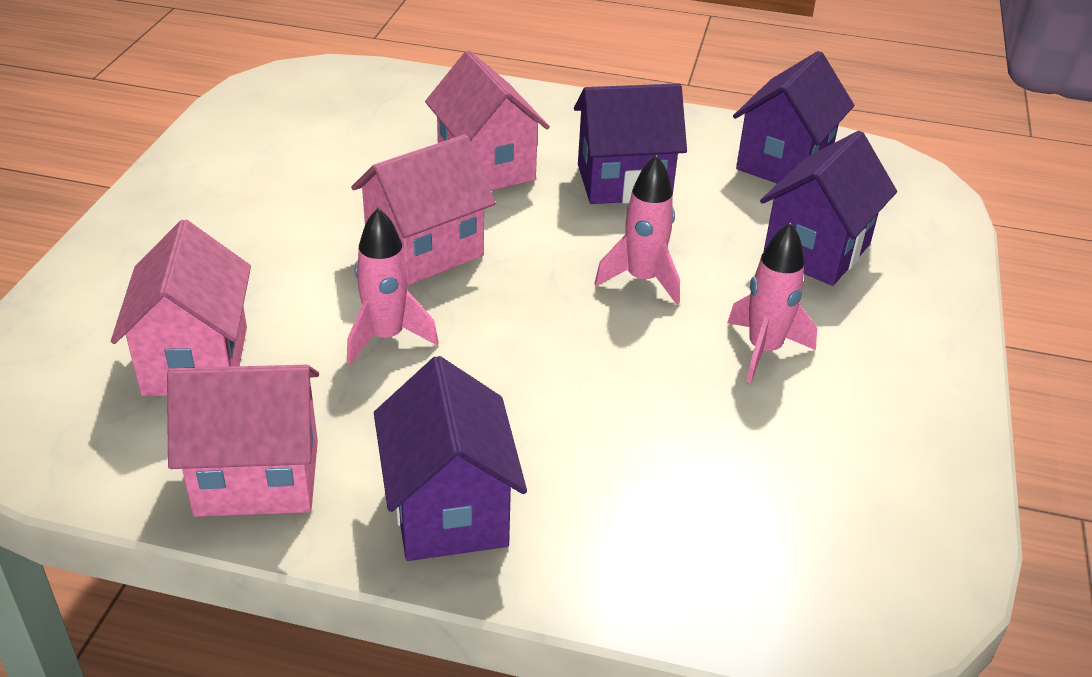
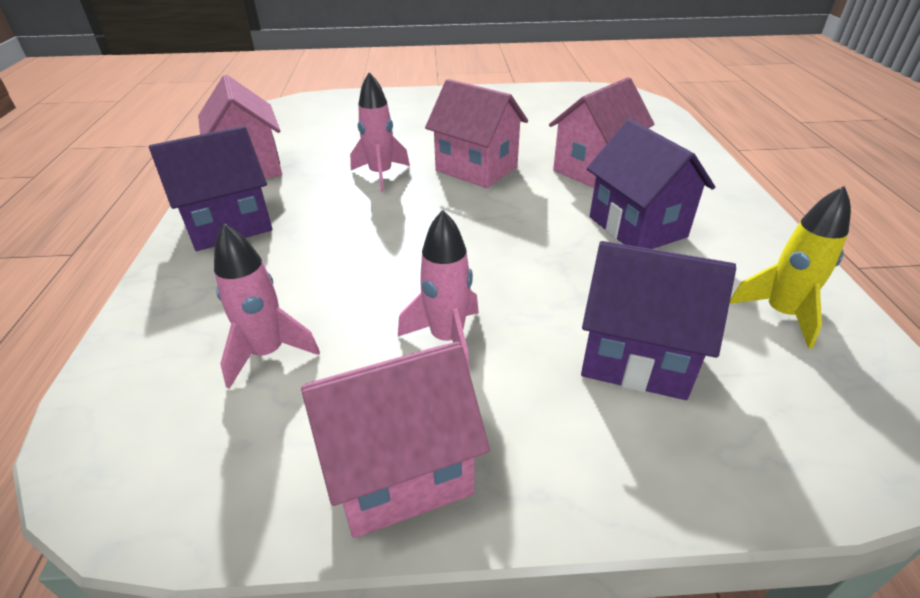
camera: 75 degrees right, 0 degrees up
(196, 361) = (337, 133): pink house -> pink house (400, 471)
(642, 280) = (506, 257): pink rocket -> pink rocket (268, 353)
(784, 163) = (780, 314): purple house -> yellow rocket

